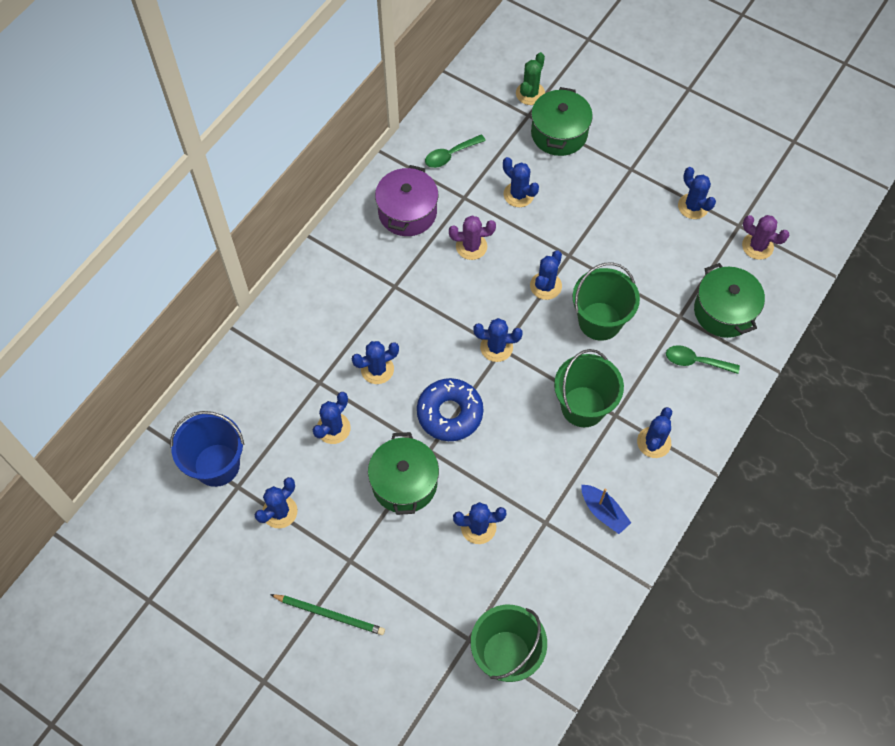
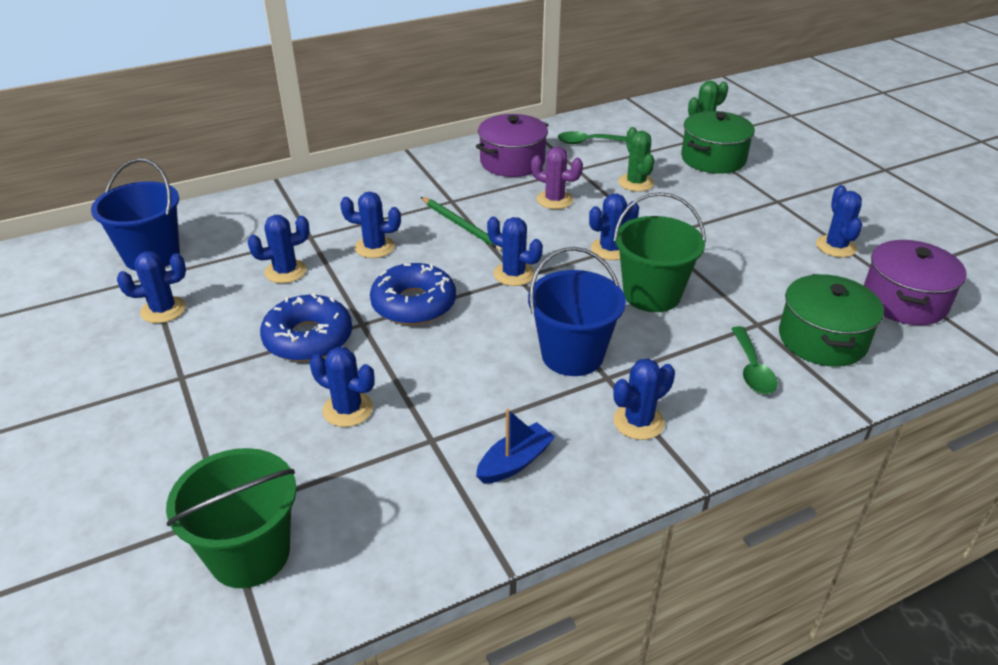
camera: 30 degrees right, 25 degrees down
(330, 615) = (106, 413): green pencil -> green pencil (462, 226)
(404, 483) = (308, 338): green pot -> blue donut
(518, 194) = (636, 183): blue cactus -> green cactus
(583, 406) = (572, 355): green bucket -> blue bucket
(603, 512) = (515, 462): blue boat -> blue boat turned 120 degrees counterclockwise
(695, 361) = (752, 369): green spoon -> green spoon turned 135 degrees counterclockwise
(757, 246) = (904, 301): purple cactus -> purple pot

